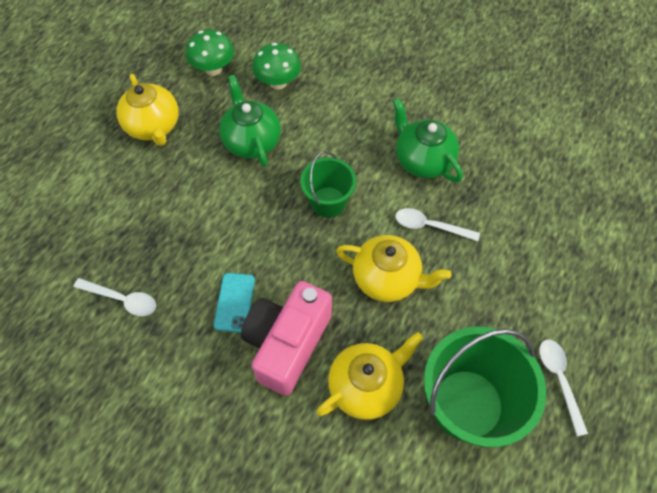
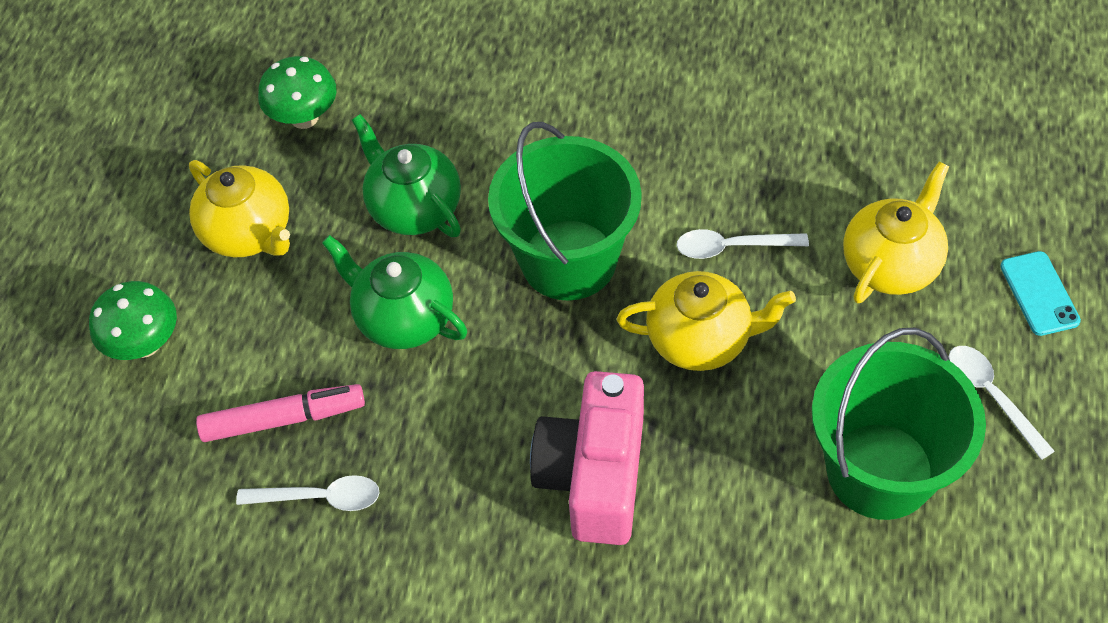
camera: 15 degrees left, 5 degrees down
(123, 244) = (283, 419): none -> pink marker
(234, 302) = (492, 445): turquoise phone -> turquoise phone (1039, 293)
(278, 83) = (416, 108): green mushroom -> green mushroom (145, 344)
(328, 202) = (568, 260): green bucket -> green bucket, size x1.72
(366, 386) = (731, 494): yellow teapot -> yellow teapot (891, 264)
(422, 160) = (683, 157): green teapot -> green teapot (403, 318)

